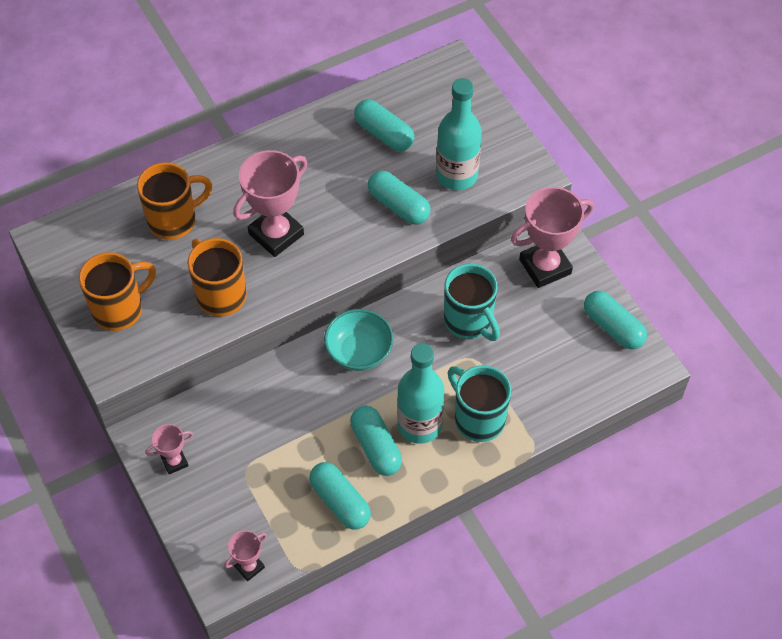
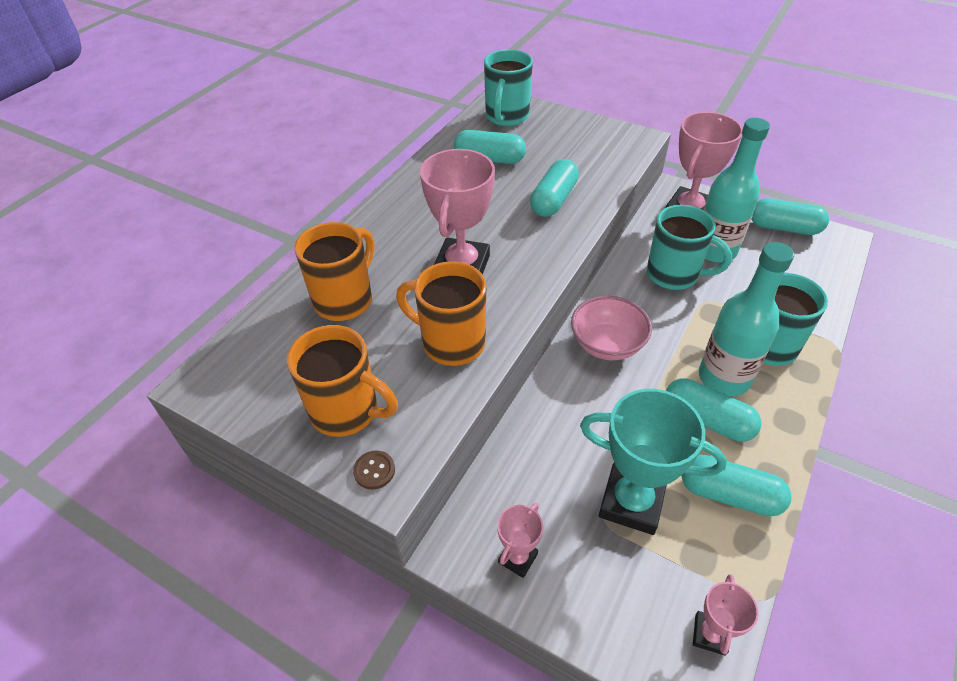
camera: 30 degrees left, 10 degrees down
(110, 358) = (374, 470): none -> brown button
(119, 309) = (347, 411): orange mug -> orange mug turned 90 degrees clockwise
(272, 470) = (631, 502): none -> turquoise trophy
(359, 352) = (607, 344): turquoise bowl -> pink bowl
(398, 205) = (553, 200): turquoise capsule -> turquoise capsule turned 75 degrees counterclockwise
(440, 90) = (506, 117): none -> turquoise mug
(456, 175) = (579, 162): turquoise bottle -> turquoise bottle (715, 250)

